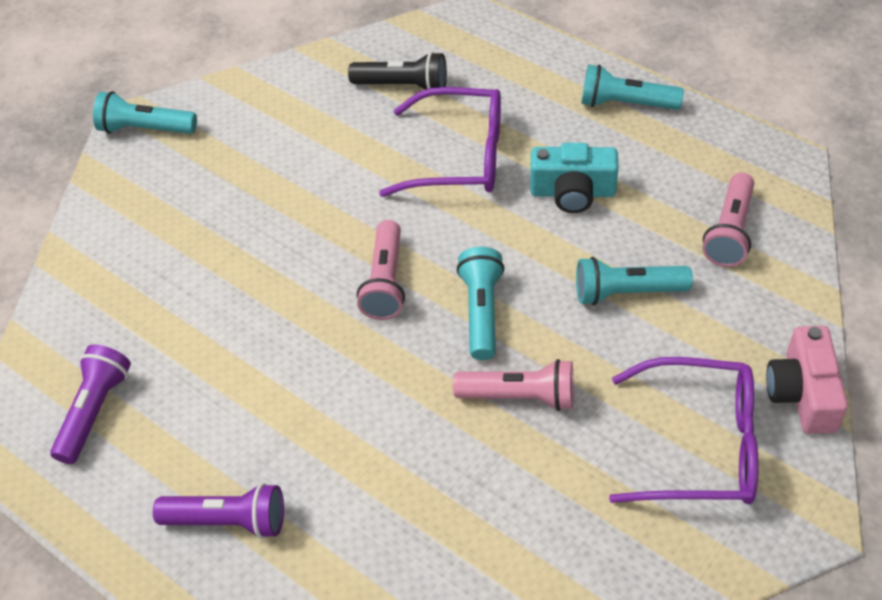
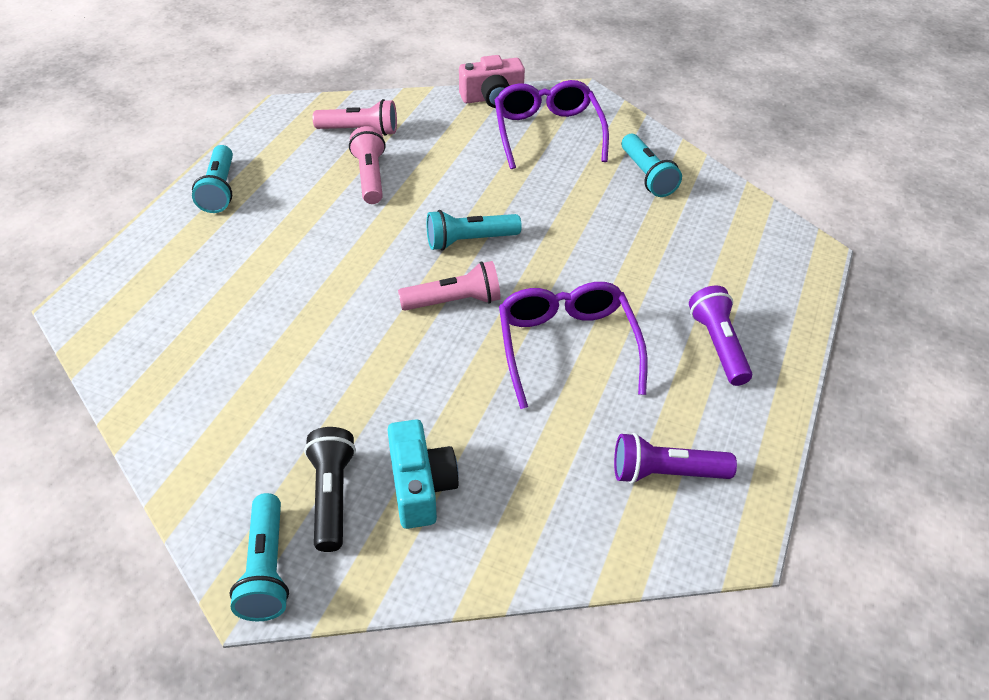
camera: 110 degrees left, 5 degrees down
(403, 86) = (190, 338): black flashlight -> black flashlight (331, 495)
(459, 156) = (293, 280): purple glasses -> purple glasses (567, 347)
(520, 396) = (540, 211): pink flashlight -> pink flashlight (370, 177)
(572, 192) = (330, 208): turquoise camera -> turquoise camera (420, 486)
(626, 292) = (430, 172): turquoise flashlight -> turquoise flashlight (647, 176)

